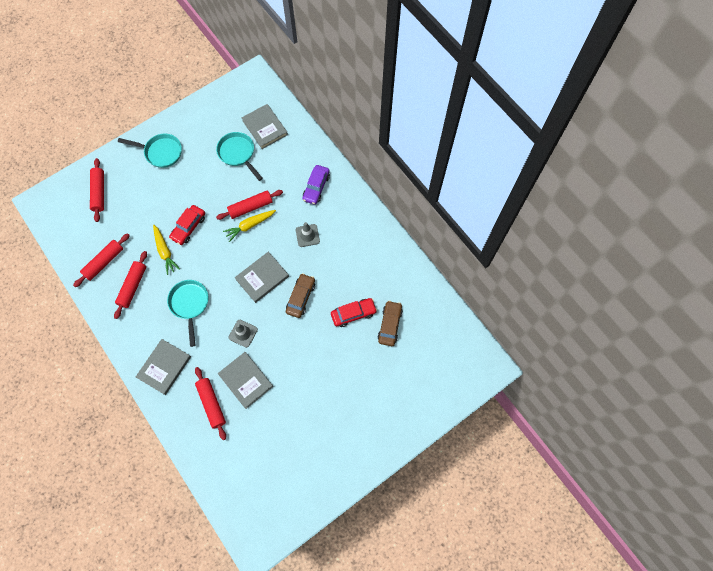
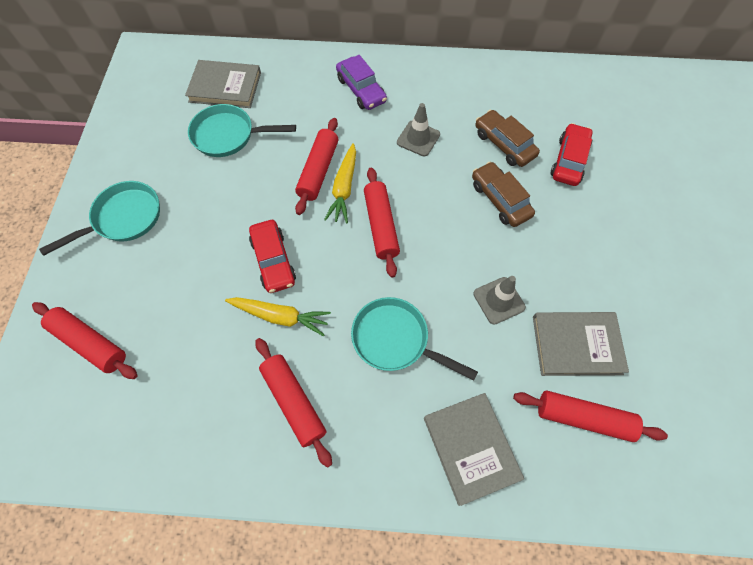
camera: 50 degrees left, 5 degrees down
(104, 262) = (211, 418): red rolling pin -> red rolling pin (381, 225)
(262, 278) = (433, 223): grey book -> none
(390, 325) = (613, 136): brown car -> brown car (504, 144)

